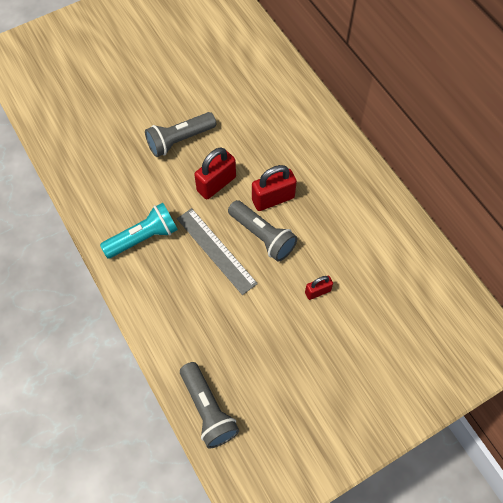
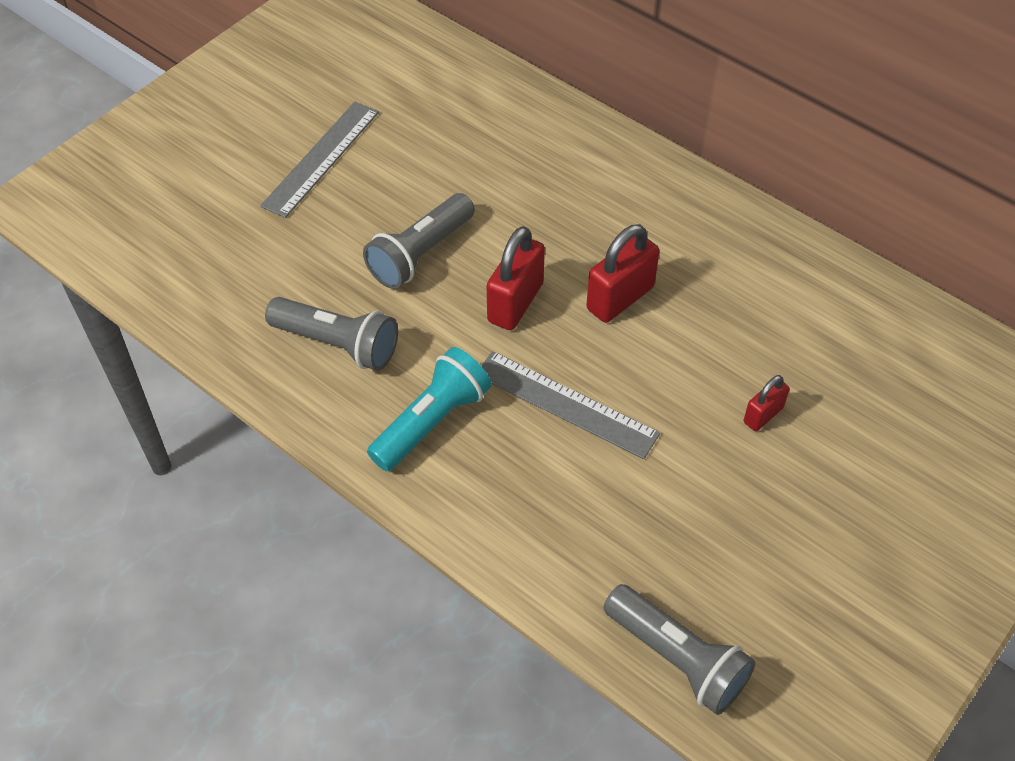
camera: 20 degrees left, 10 degrees down
(153, 68) = (321, 158): none -> grey ruler
(262, 236) = (631, 359): grey flashlight -> grey flashlight (337, 344)

